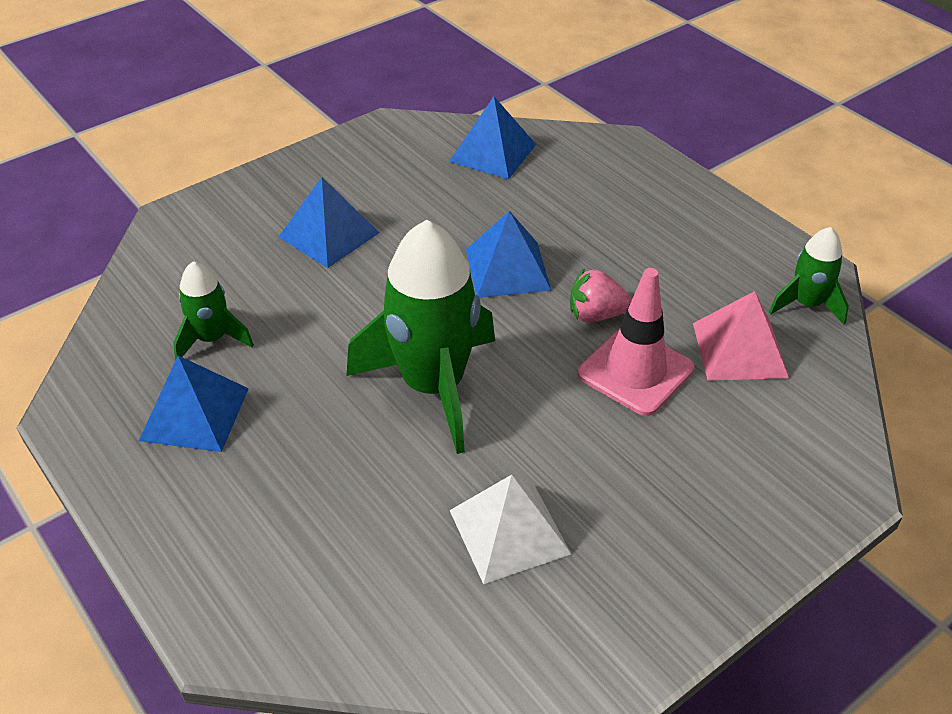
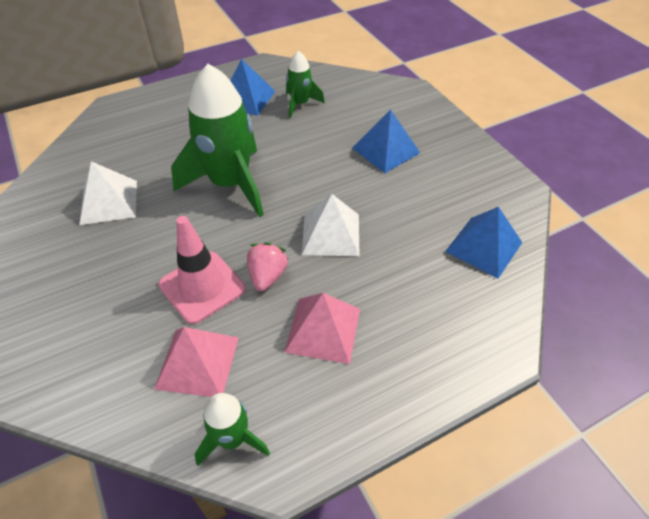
camera: 100 degrees right, 5 degrees up
(507, 269) = (331, 234): blue pyramid -> white pyramid
(653, 259) = (323, 330): none -> pink pyramid

